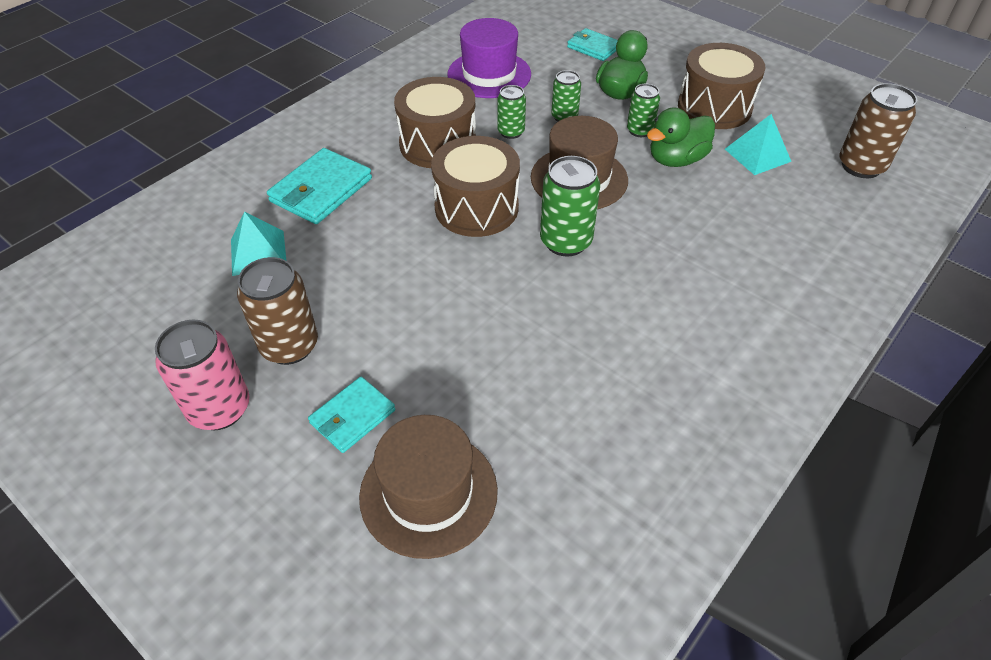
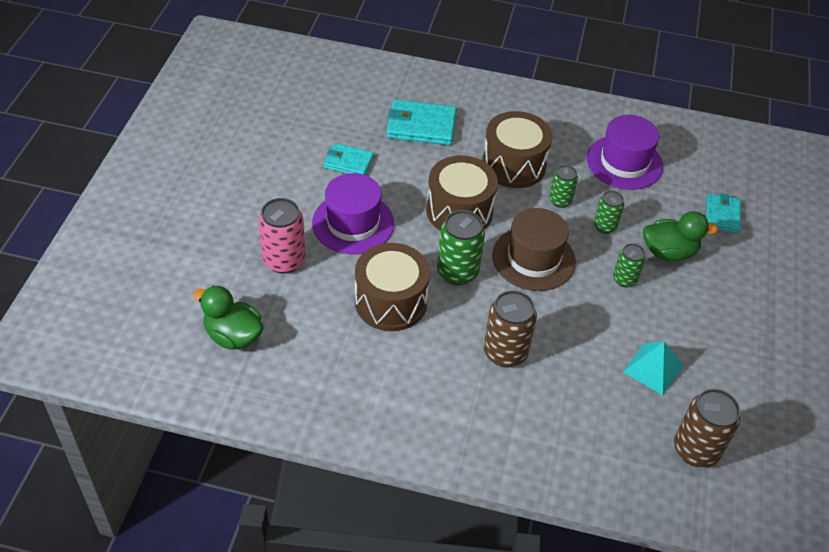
camera: 60 degrees right, 0 degrees up
(220, 409) = (221, 162): pink can -> pink can (284, 260)
(258, 253) = (345, 123): turquoise pyramid -> none
(289, 346) = (280, 170): brown can -> brown can (505, 352)
(352, 417) = (245, 220): turquoise wallet -> turquoise wallet (348, 162)
(428, 493) = (211, 274): brown hat -> none
(434, 305) = (353, 223): none -> purple hat
(676, 160) = (603, 313): green duck -> green duck (233, 336)
(714, 107) = (700, 322): brown drum -> brown drum (391, 302)

